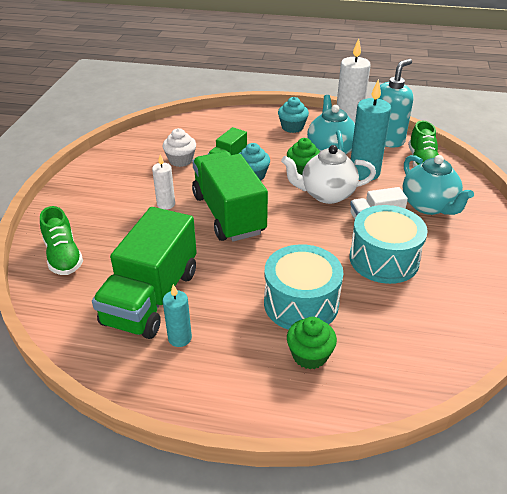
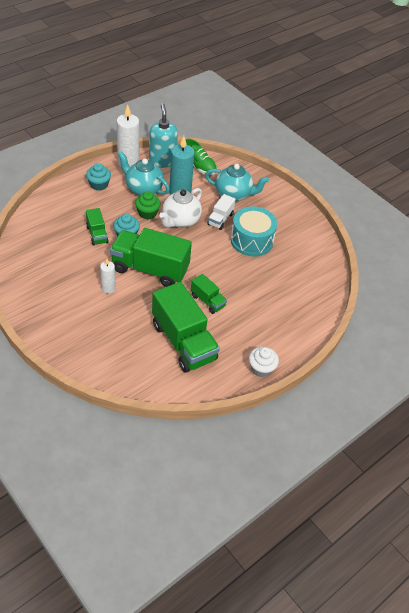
camera: 55 degrees left, 10 degrees up
(63, 256) = (105, 360): green shoe -> none
(180, 160) = (69, 254): white cupcake -> white cupcake (261, 368)
(180, 338) = (224, 348): turquoise candle -> none
(238, 280) = (207, 301): none -> green truck
(301, 303) = (248, 290): turquoise drum -> none
(309, 355) = (282, 310): green cupcake -> none

